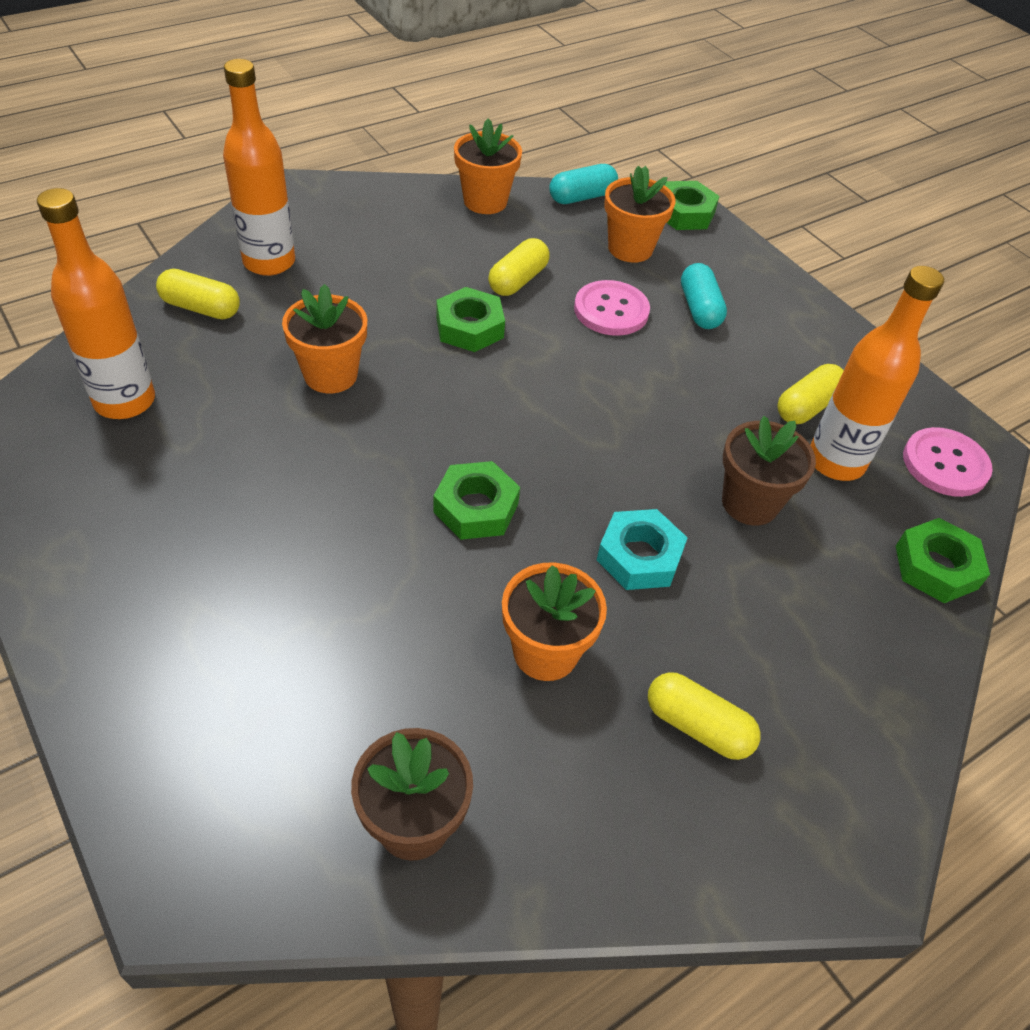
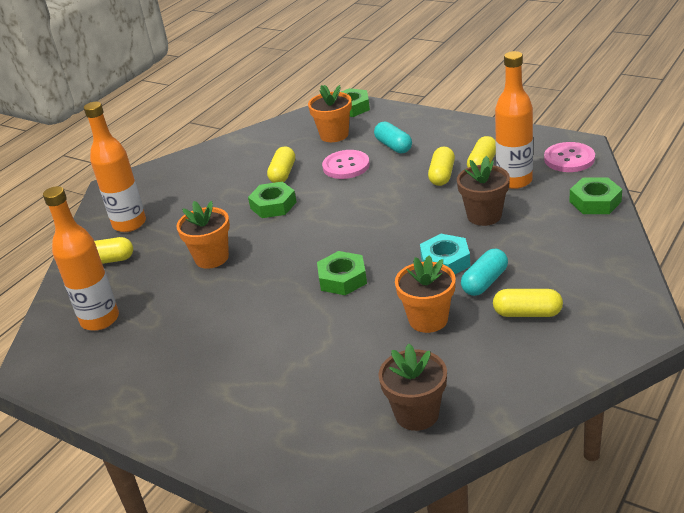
camera: 15 degrees left, 15 degrees down
(485, 201) = (234, 146): orange flower pot -> none
(582, 197) = (288, 123): turquoise capsule -> turquoise capsule (485, 282)
(735, 396) = (442, 175): none -> yellow capsule

